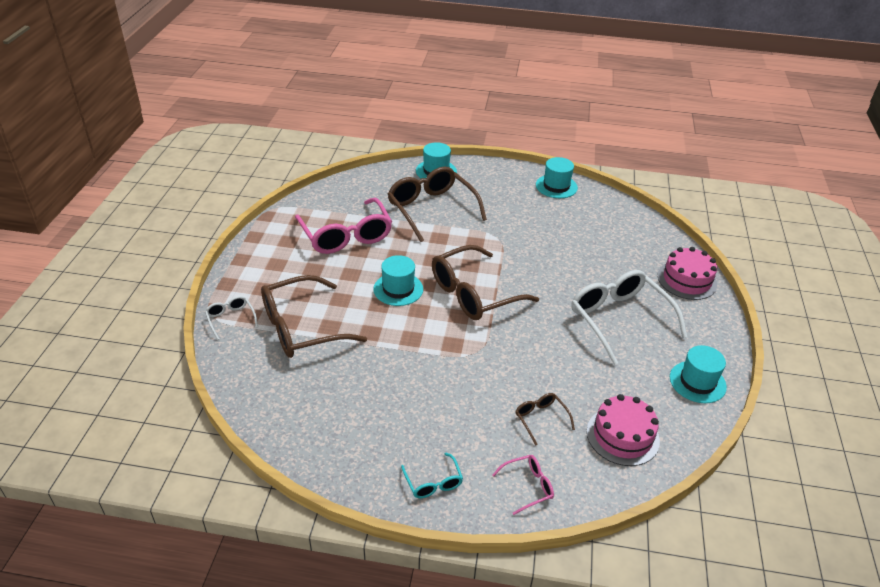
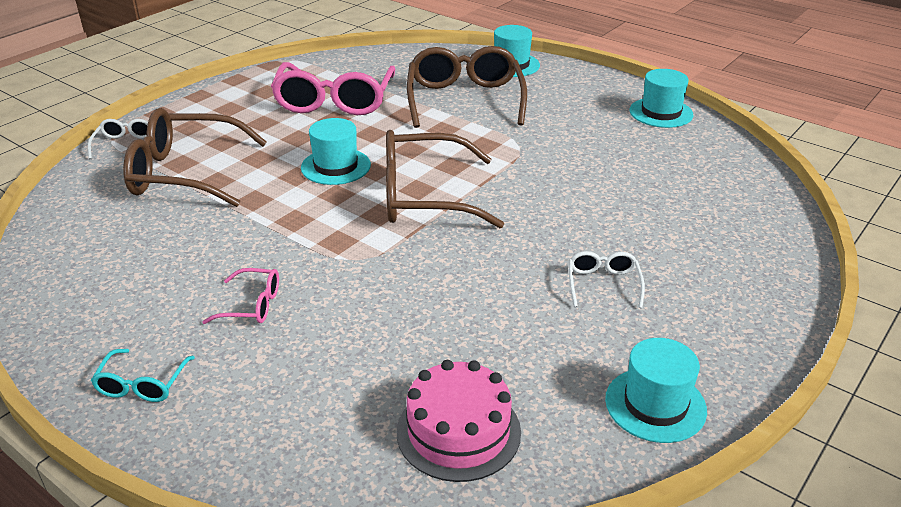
camera: 30 degrees right, 5 degrees down
(527, 486) = (253, 440): pink glasses -> pink glasses (252, 305)
(541, 419) = (360, 365): brown glasses -> none
(619, 320) = (603, 284): white glasses -> white glasses, size x0.46
(687, 280) = (765, 267): pink cake -> none

